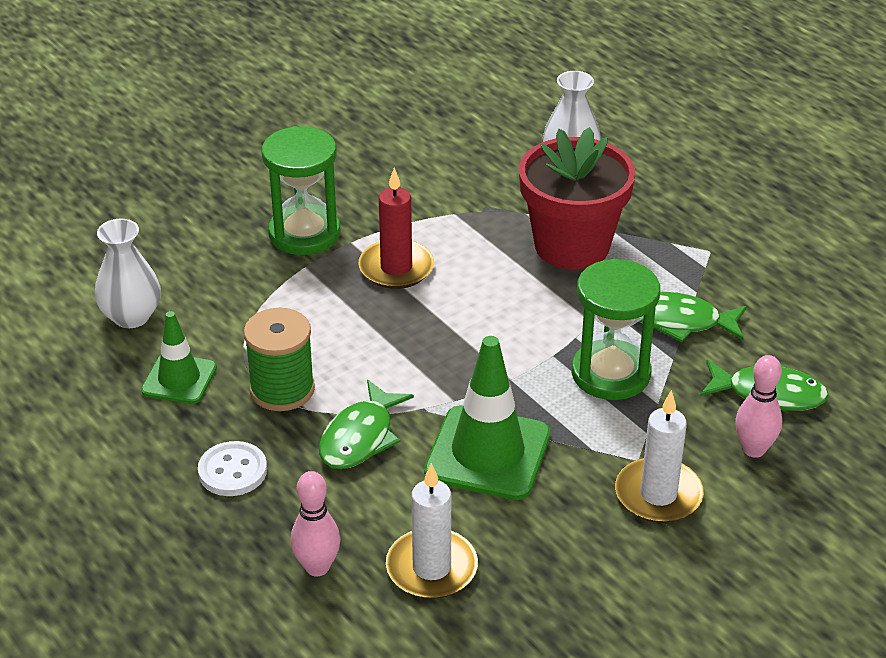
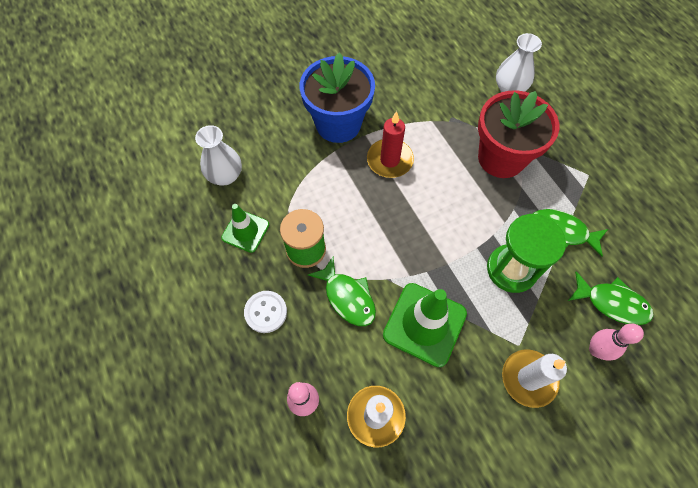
camera: 10 degrees right, 25 degrees up
(304, 233) = (338, 124): green hourglass -> blue flower pot
(360, 437) = (347, 297): green fish -> green fish turned 75 degrees counterclockwise

